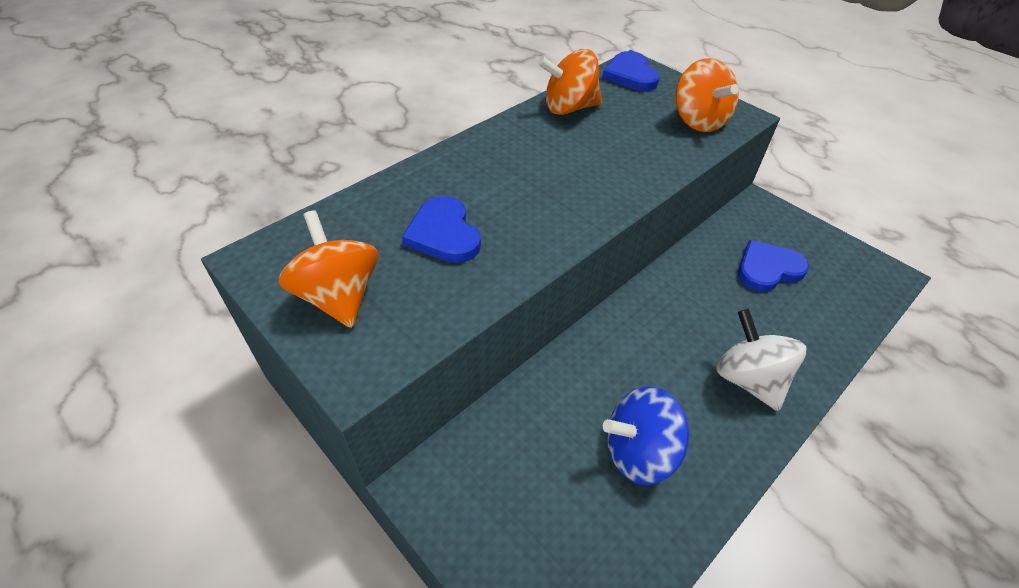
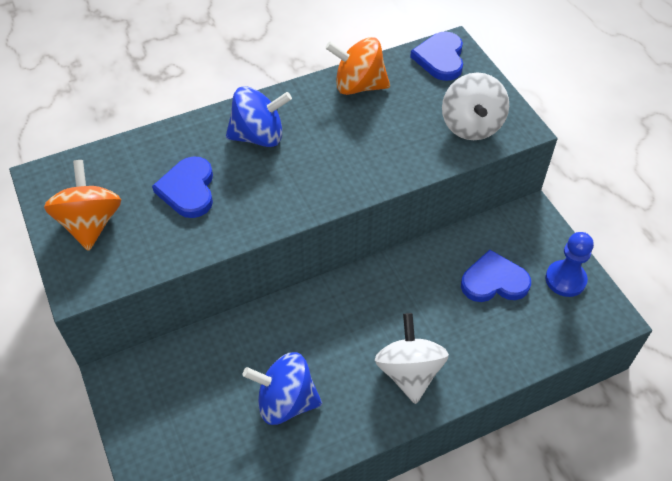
camera: 20 degrees right, 5 degrees up
(494, 168) = (259, 136): none -> blue spinning top
(698, 121) = (471, 126): orange spinning top -> white spinning top
(828, 252) = (565, 279): none -> blue pawn

